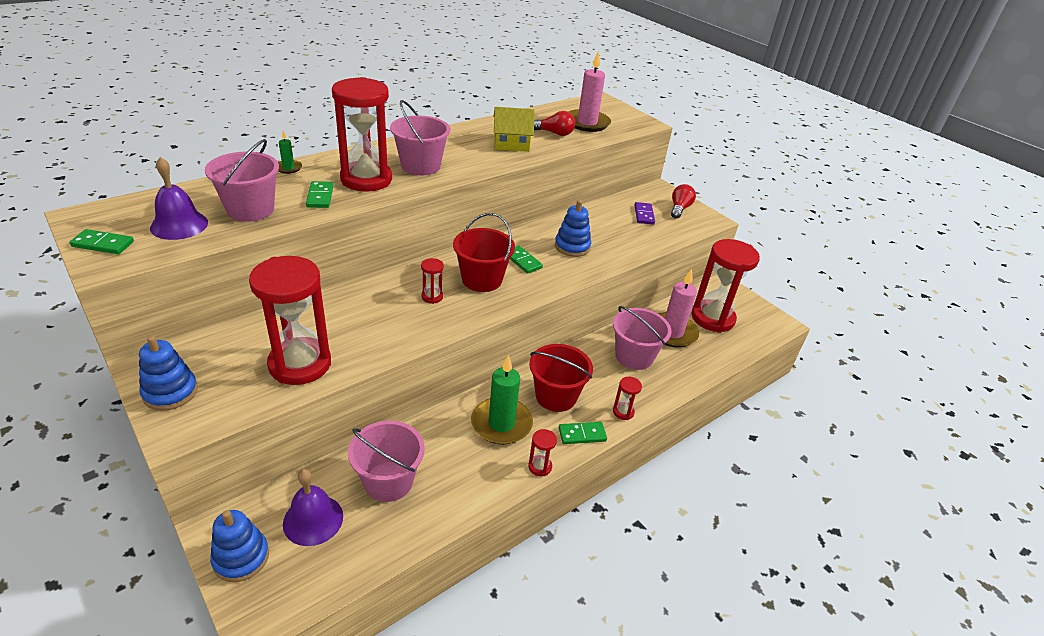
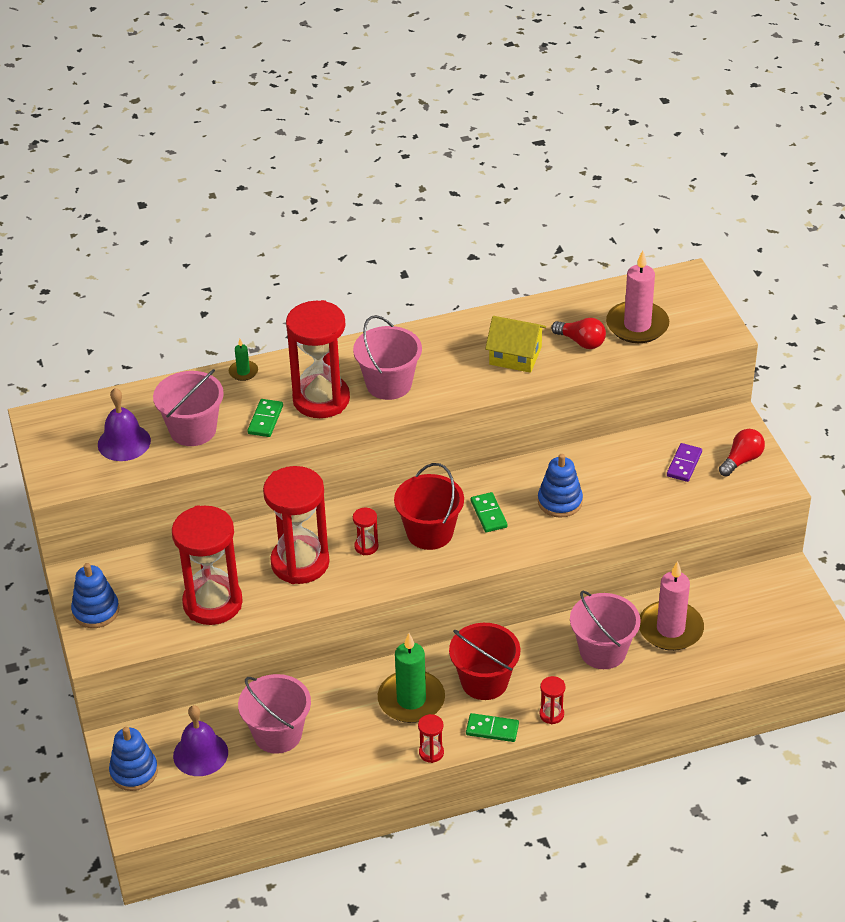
camera: 25 degrees right, 5 degrees up
(103, 244) = (56, 458): green domino -> none
(712, 318) = (738, 619): red hourglass -> red hourglass (300, 563)

